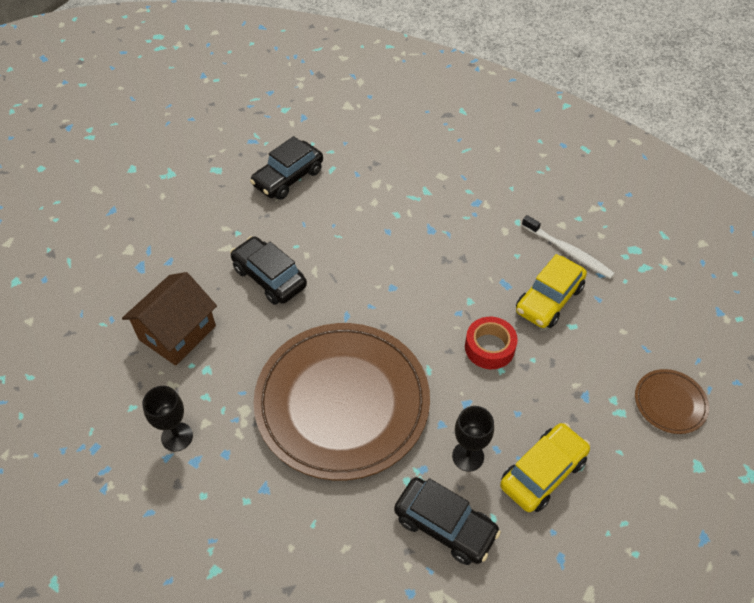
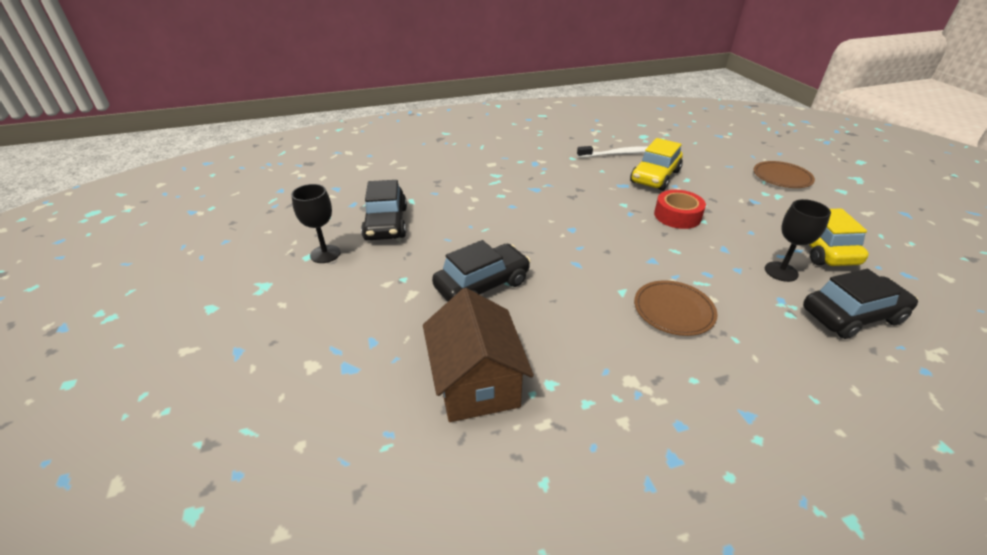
camera: 50 degrees left, 15 degrees down
(177, 437) = (625, 458): black goblet -> black goblet (325, 254)
(269, 277) = (482, 285): black car -> black car turned 150 degrees clockwise
(342, 402) = (673, 310): brown plate -> brown plate, size x0.41
(549, 299) = (655, 177): yellow car -> yellow car turned 45 degrees clockwise

